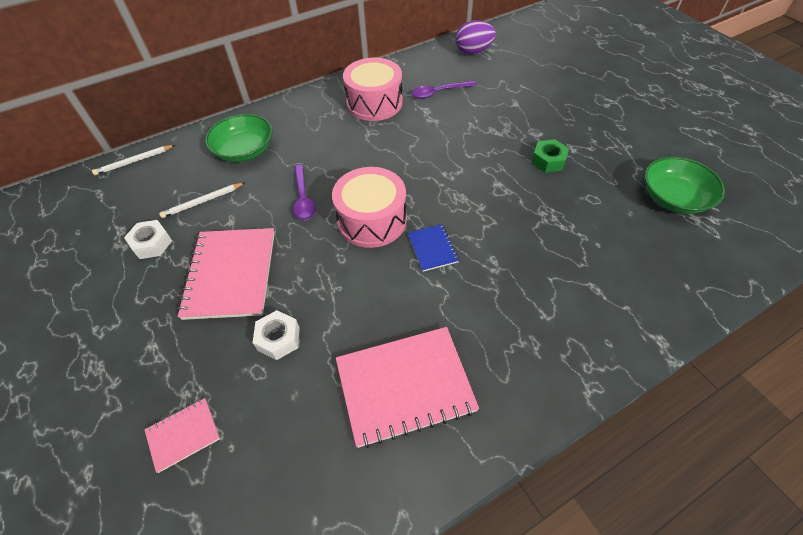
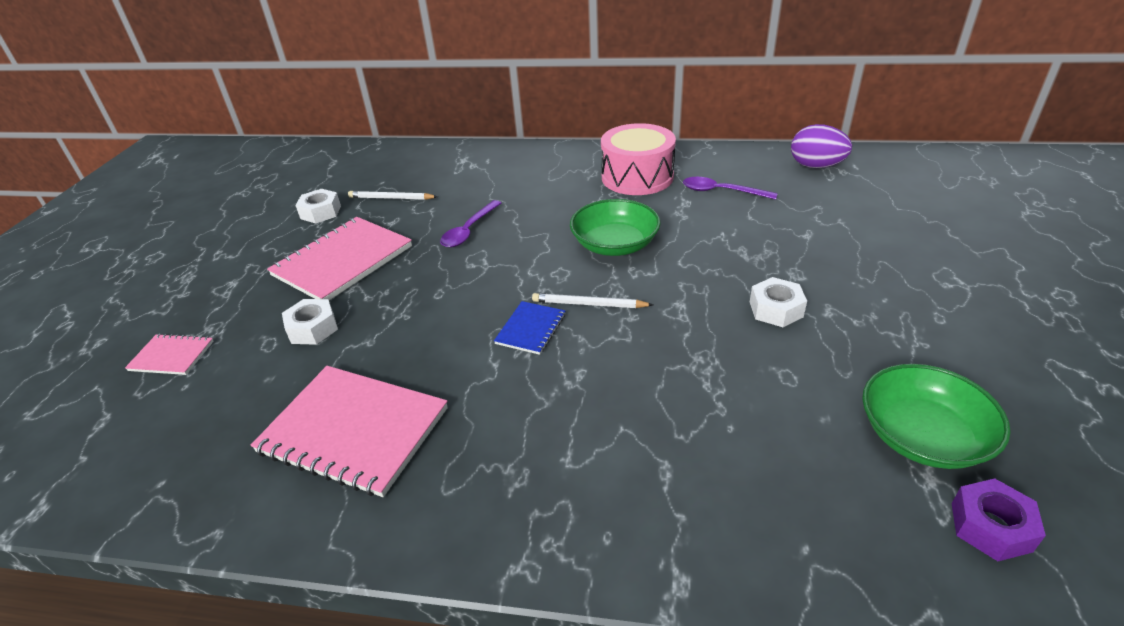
camera: 40 degrees right, 15 degrees down
(134, 161) = (382, 150): white pencil -> white pencil (589, 304)
(244, 150) = (470, 173): green bowl -> green bowl (615, 244)
(372, 220) = (505, 276): pink drum -> none
(548, 161) = (776, 309): green nut -> white nut
(734, 227) = (990, 527): none -> purple nut

